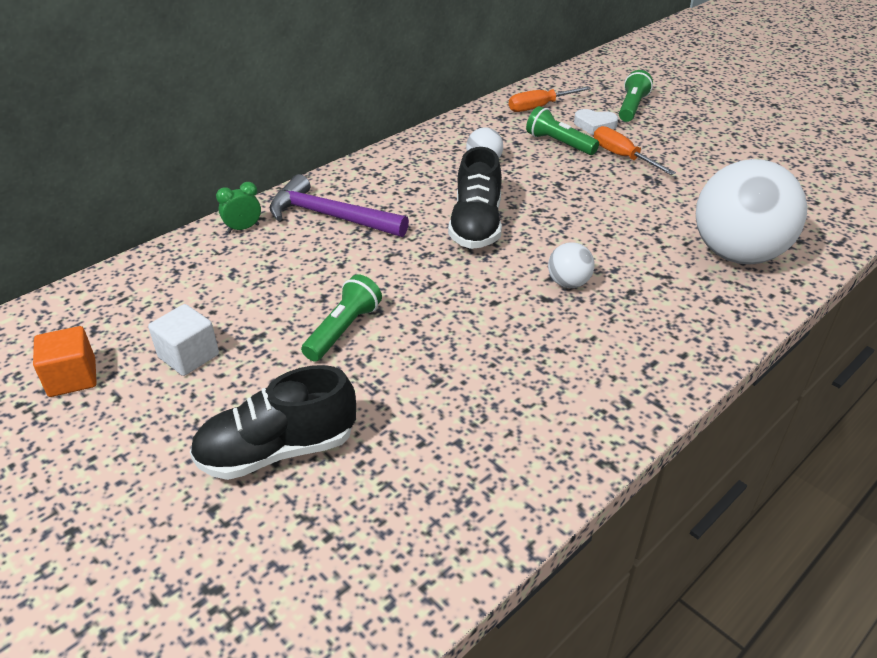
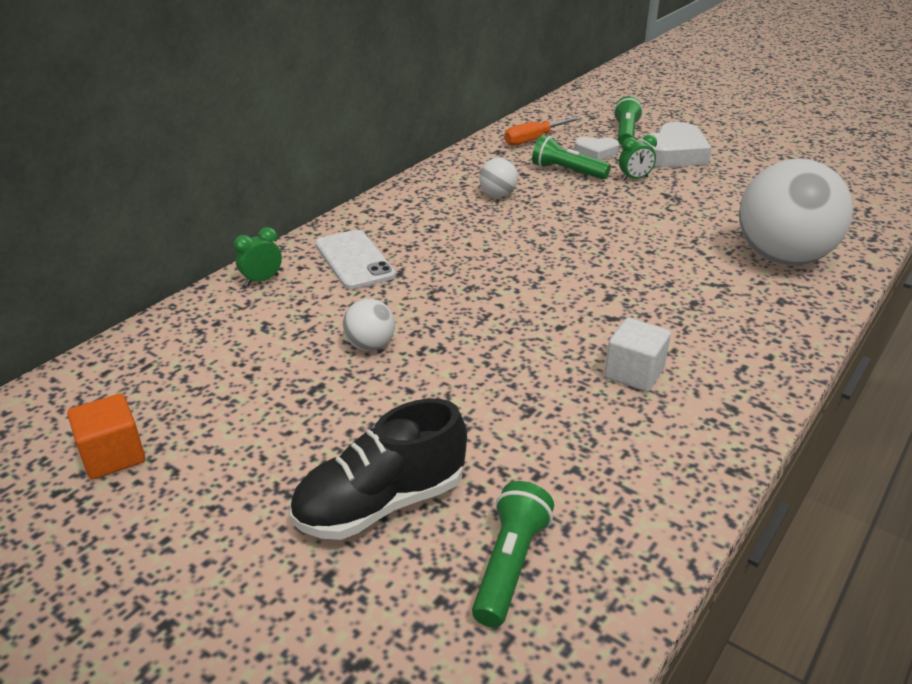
camera: 10 degrees left, 5 degrees down
(188, 356) = (244, 417): white cube -> white cube (634, 373)
(330, 216) = (354, 260): purple hammer -> white phone
(343, 330) = (410, 371): green flashlight -> green flashlight (510, 565)
(476, 226) = (513, 255): black shoe -> none
(568, 283) = (628, 301): white ball -> white ball (370, 345)
(622, 157) = (634, 179): orange screwdriver -> green clock
(671, 133) = (673, 154): none -> white heart

